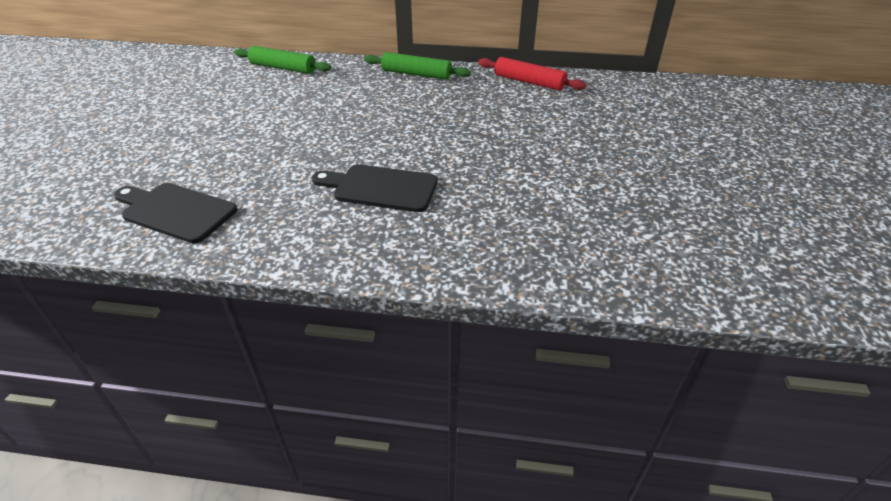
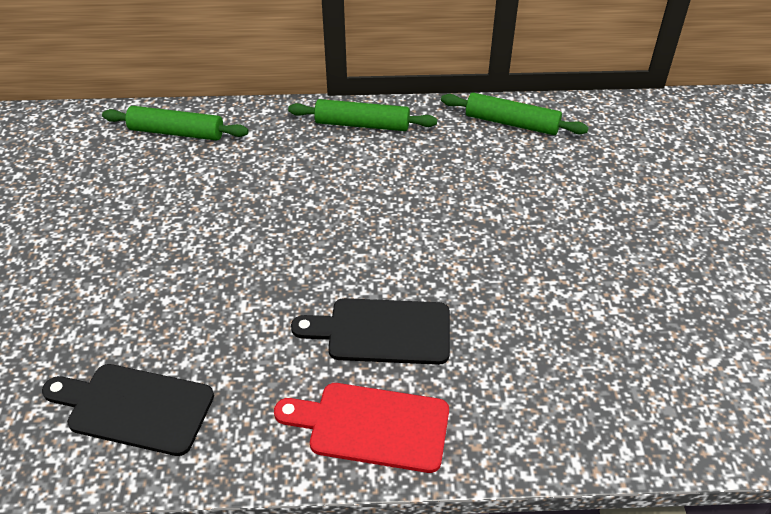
camera: 10 degrees left, 5 degrees up
(348, 243) = (372, 426): none -> red cutting board
(529, 82) = (511, 123): red rolling pin -> green rolling pin

